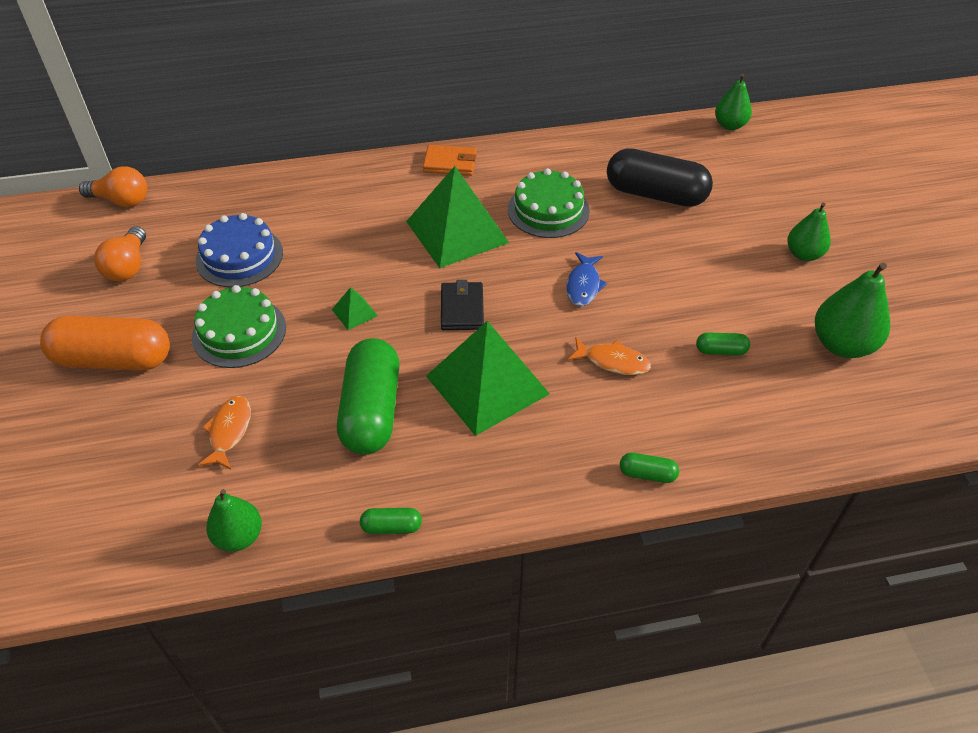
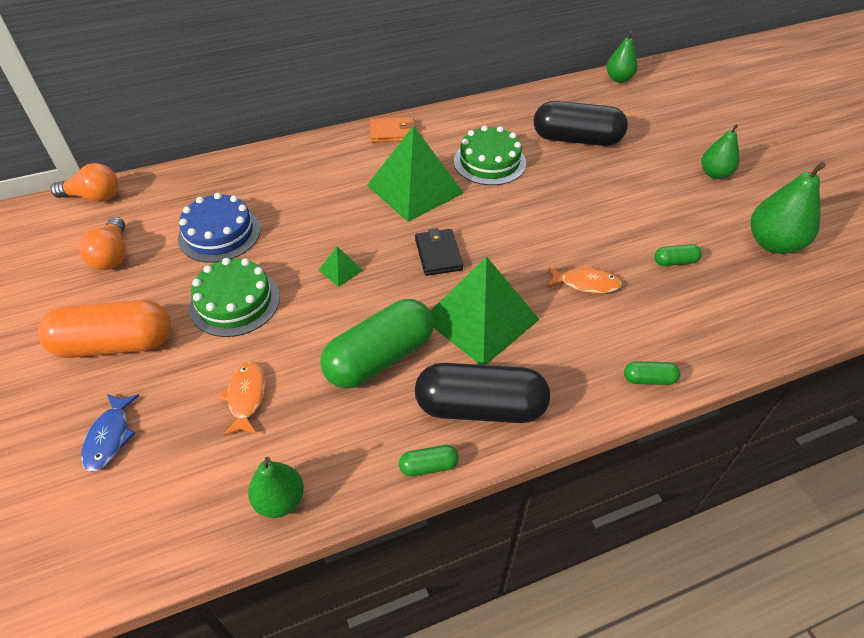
camera: 10 degrees left, 0 degrees up
(371, 411) = (380, 357): green capsule -> green capsule turned 60 degrees clockwise
(460, 476) = (480, 407): none -> black capsule
(583, 285) = (539, 221): blue fish -> blue fish (110, 437)

